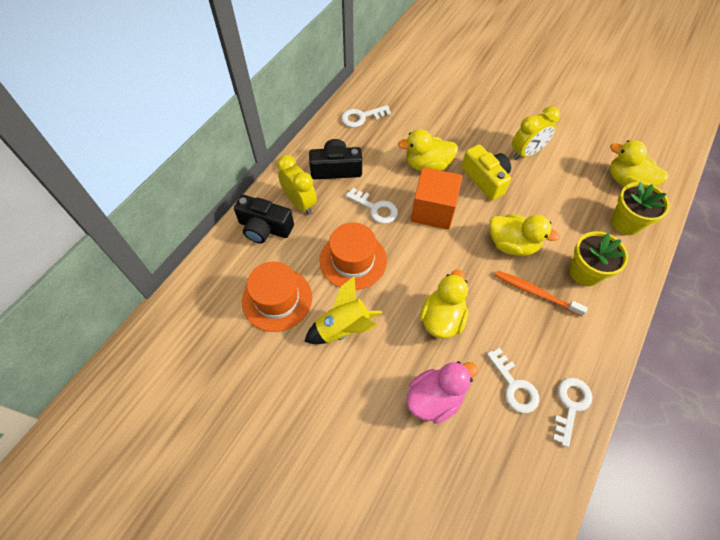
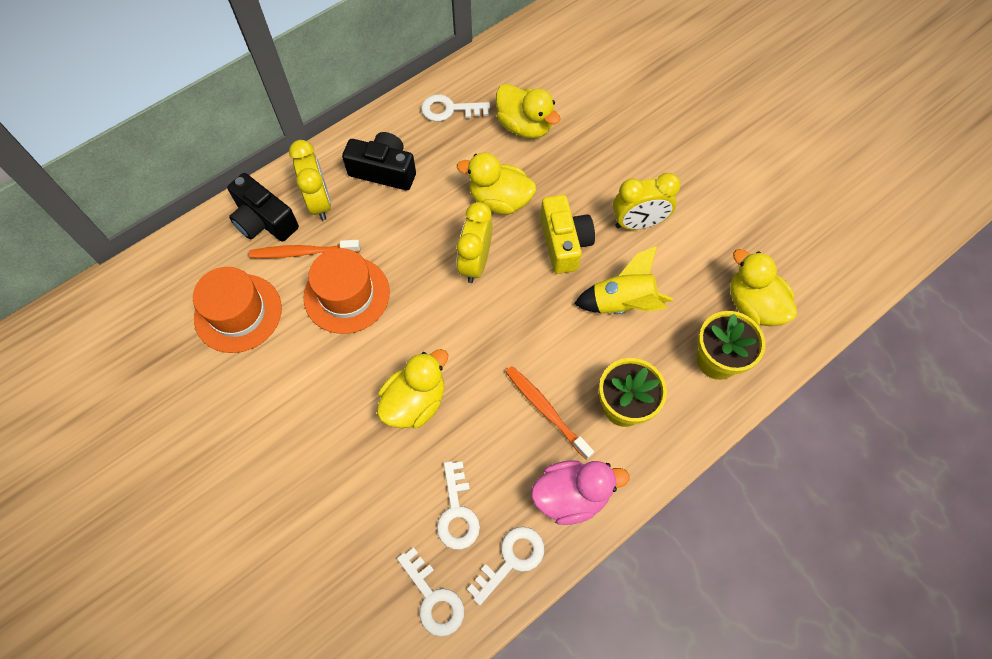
camera: 20 degrees right, 5 degrees up
(305, 241) = (303, 252): none -> orange toothbrush
(344, 328) = (296, 373): yellow rocket -> yellow rocket (623, 303)
(376, 208) = (406, 238): white key -> white key (434, 599)
(433, 210) = (475, 263): orange cube -> yellow clock
(435, 398) = (357, 492): pink duck -> pink duck (571, 496)
(512, 244) = (551, 339): yellow duck -> yellow duck (524, 126)

